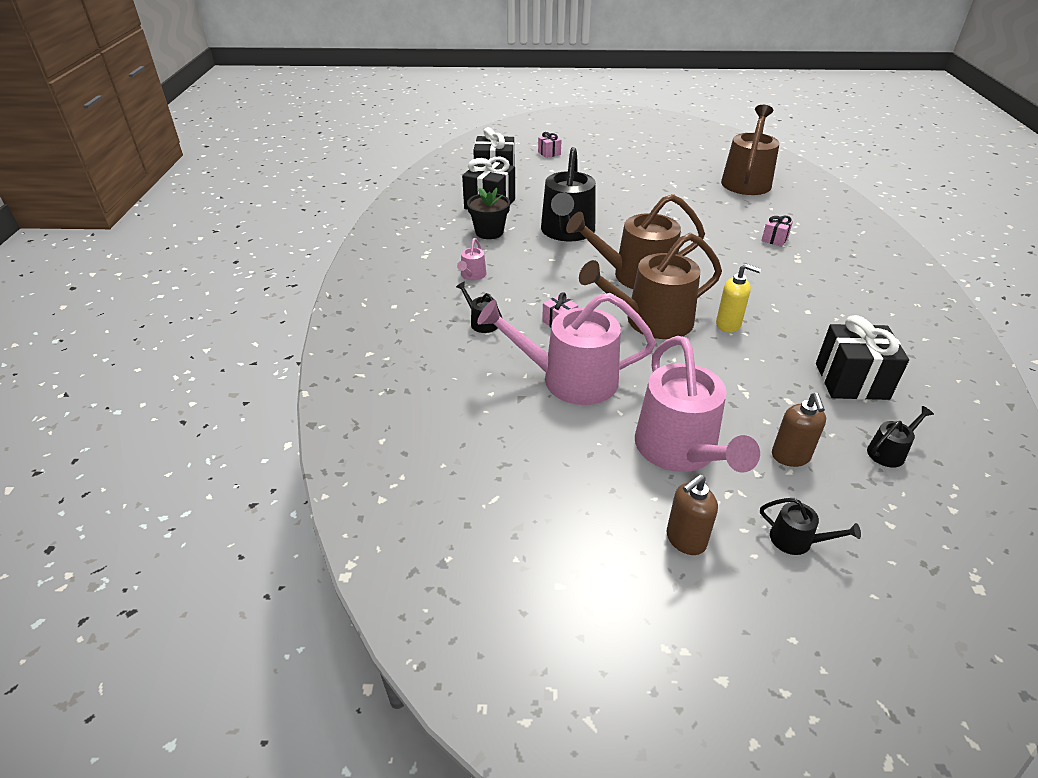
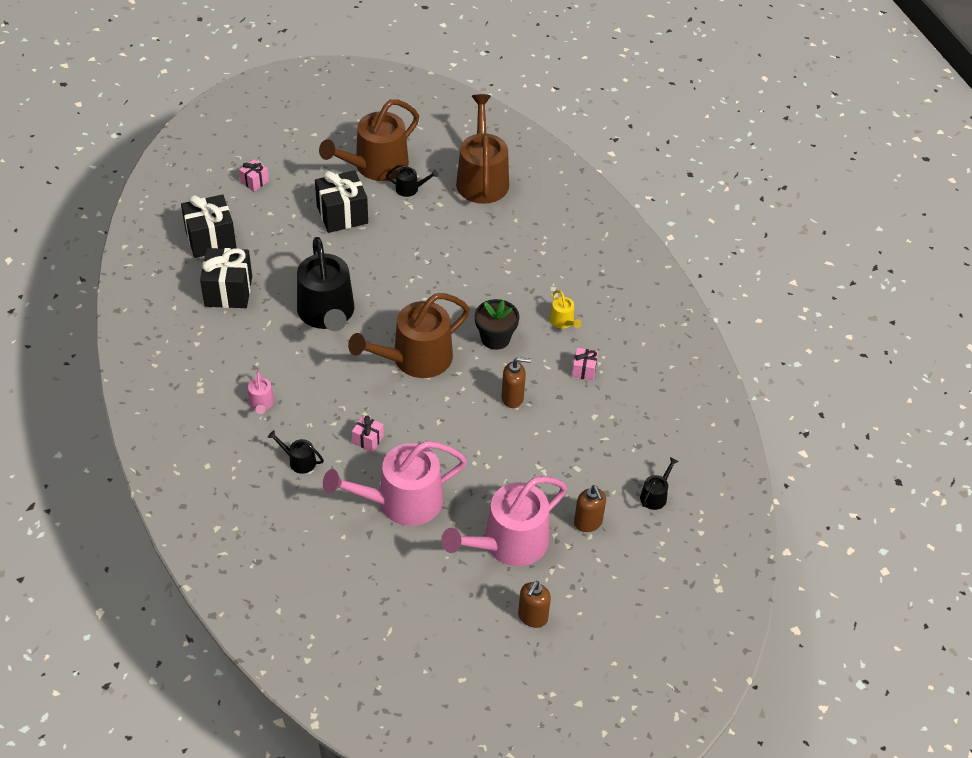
camera: 25 degrees left, 10 degrees up
(489, 232) = (249, 336): black flower pot -> black flower pot (495, 338)
(651, 321) = (447, 414): brown watering can -> brown watering can (376, 166)
(680, 450) = (509, 543): pink watering can -> pink watering can turned 90 degrees clockwise
(728, 324) = (512, 398): yellow soap dispenser -> brown soap dispenser
(774, 239) = (528, 269): pink gift -> pink gift (584, 370)
(796, 540) = (604, 592): black watering can -> black watering can (410, 189)
(802, 280) = (563, 321): none -> yellow watering can
(851, 381) = (620, 433): black gift -> black gift (342, 215)

